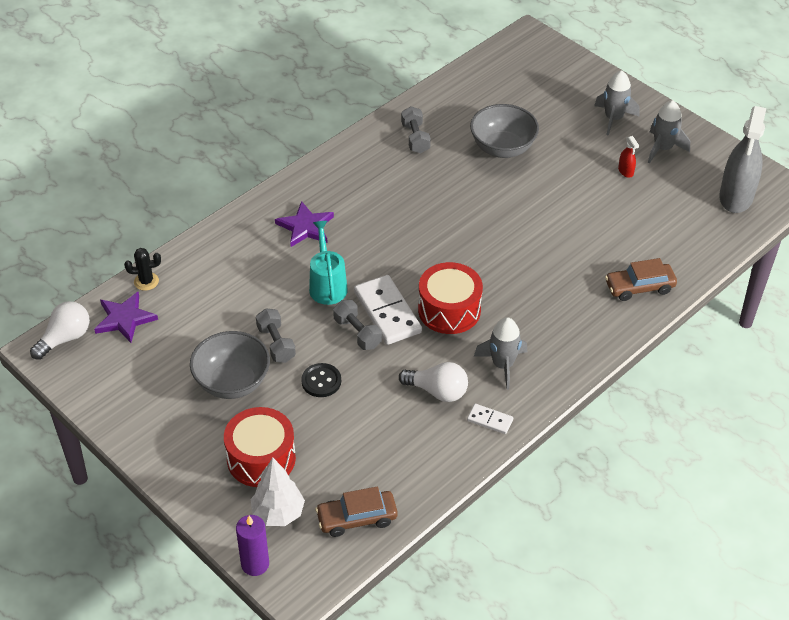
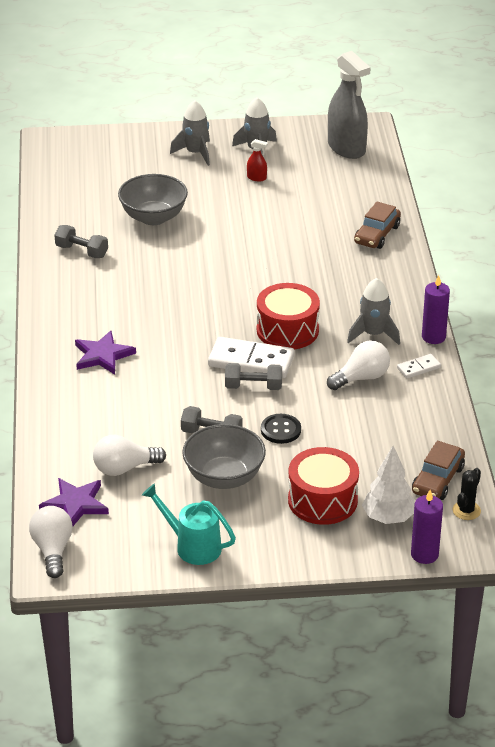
camera: 50 degrees left, 10 degrees down
(146, 281) = (47, 472): black cactus -> black cactus (466, 510)
(189, 320) = (124, 468): none -> white light bulb
(327, 284) = (182, 376): turquoise watering can -> turquoise watering can (192, 546)
(542, 405) = (433, 337): none -> purple candle

